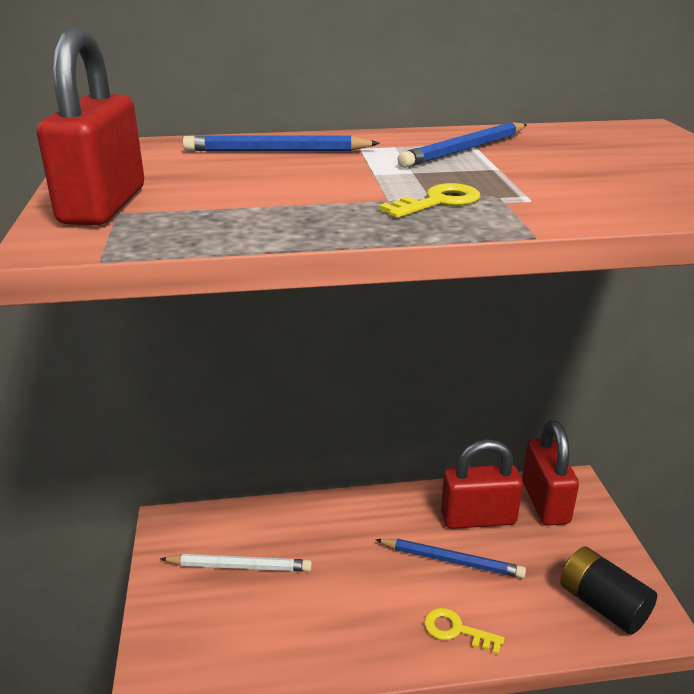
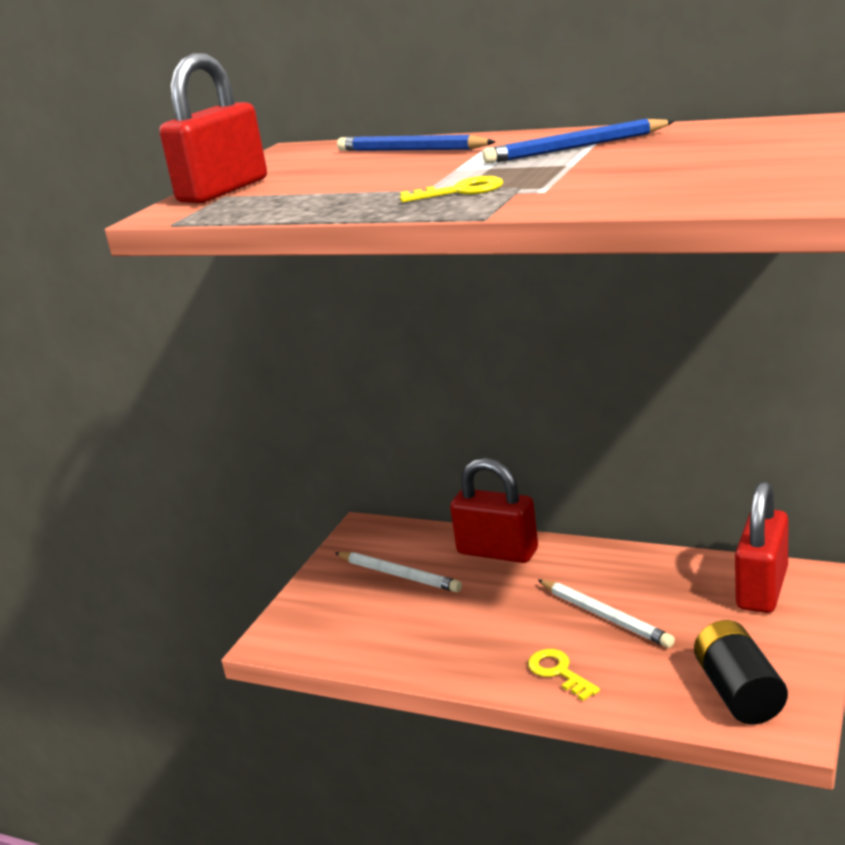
camera: 35 degrees right, 5 degrees down
(452, 561) = (605, 616): blue pencil -> white pencil
(478, 518) = (667, 587): red padlock -> red padlock (497, 552)

